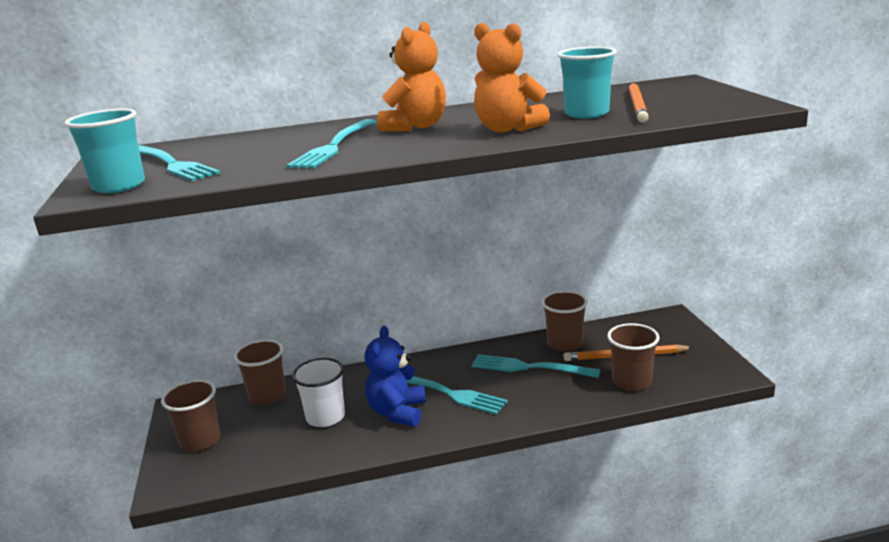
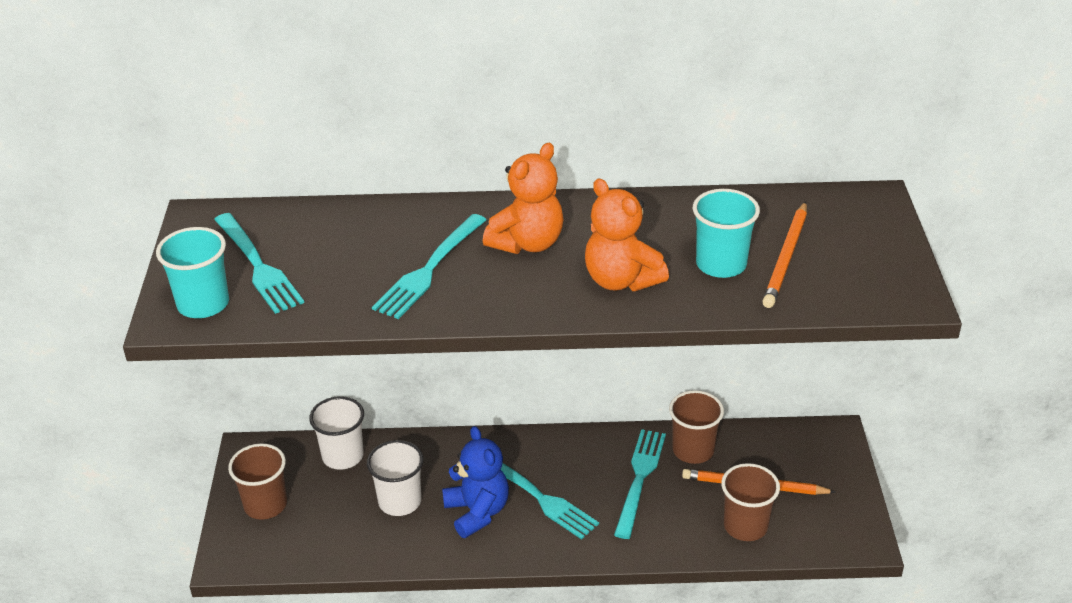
camera: 10 degrees right, 15 degrees up
(267, 396) = (343, 456): brown cup -> white cup
(397, 412) = (477, 512): blue teddy bear -> blue teddy bear turned 135 degrees clockwise
(529, 367) = (639, 479): turquoise fork -> turquoise fork turned 75 degrees clockwise

